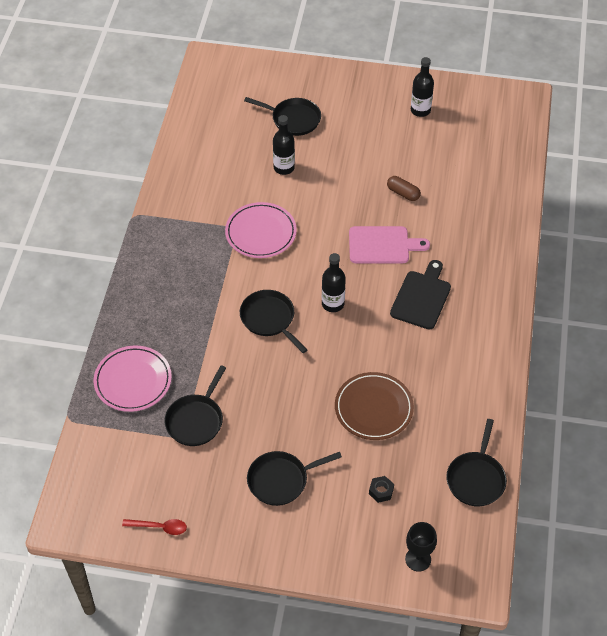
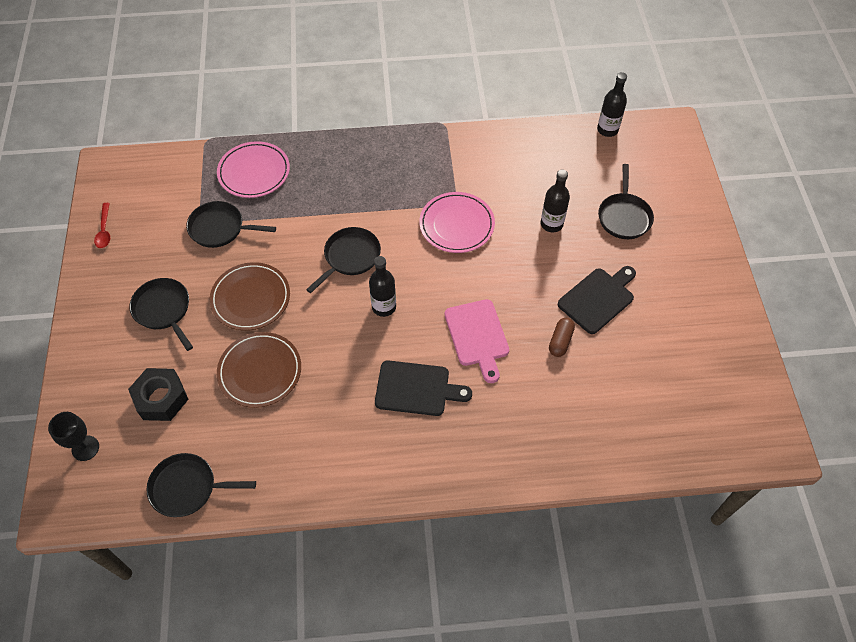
camera: 75 degrees right, 5 degrees up
(291, 405) = (251, 298): none -> brown plate
(370, 159) = (598, 298): none -> black cutting board
(381, 491) = (161, 398): black nut -> black nut, size x2.02
(420, 110) = (697, 334): black bottle -> black bottle (607, 130)

